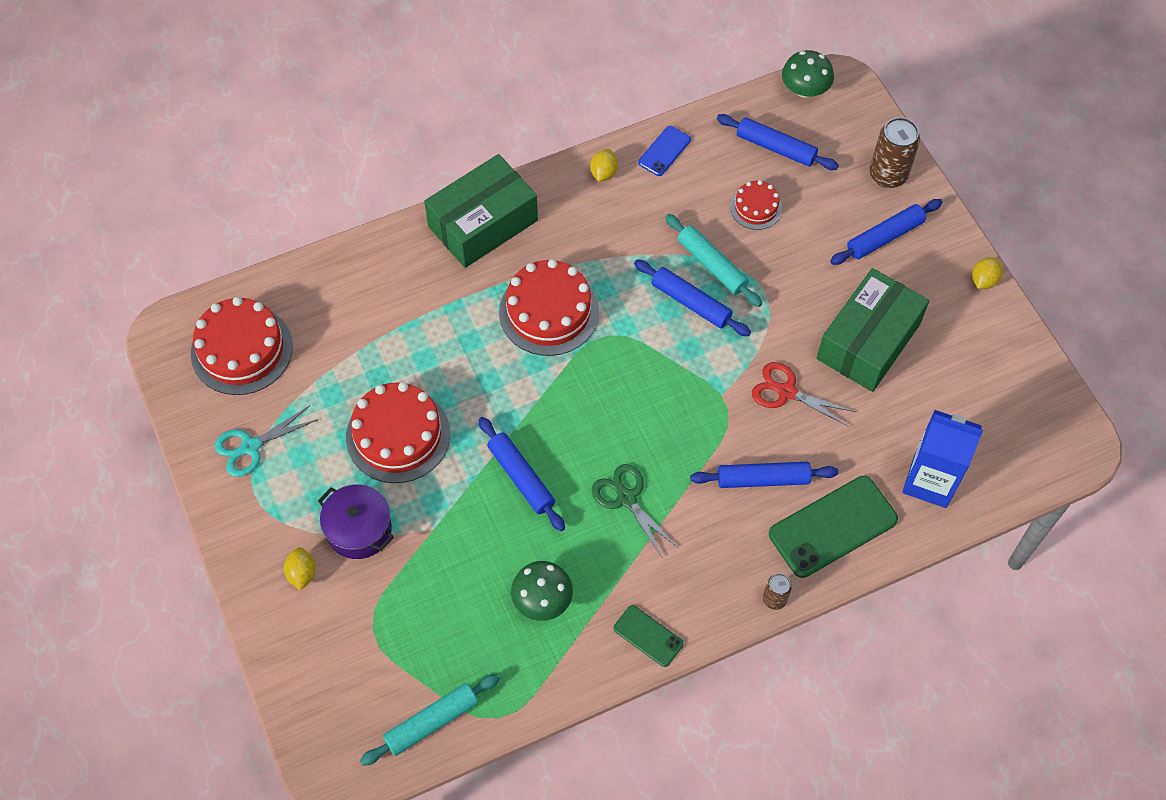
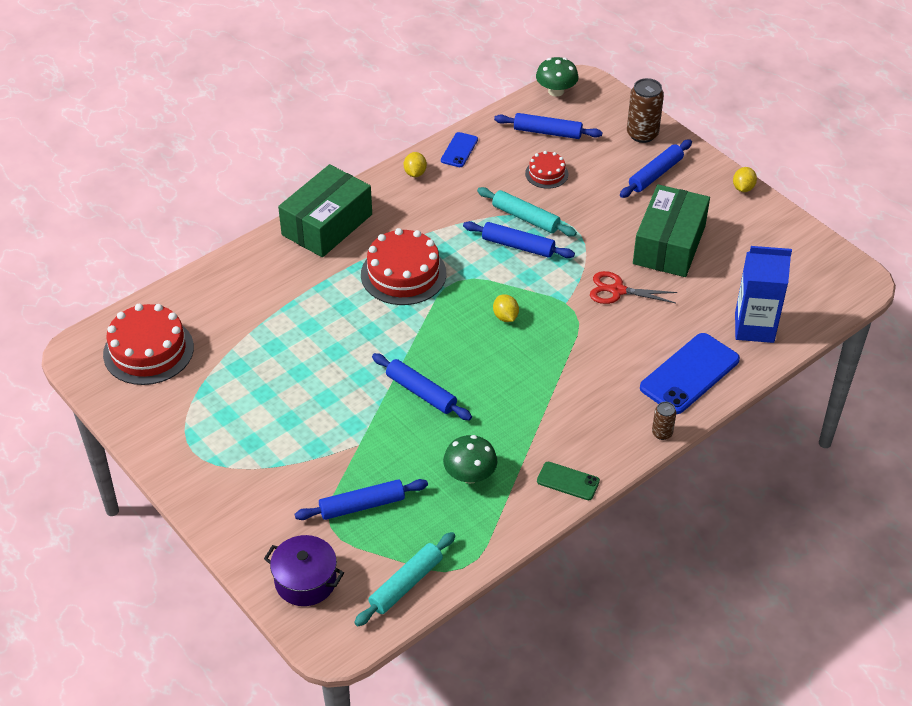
camera: 15 degrees left, 15 degrees down
(251, 446) = (179, 418): turquoise scissors -> none
(302, 573) = (255, 500): yellow lemon -> yellow lemon (505, 317)
(359, 529) = (294, 458): purple pot -> purple pot (305, 581)
(398, 435) = (305, 384): red cake -> none
(626, 498) = (514, 389): green scissors -> none
(763, 479) = (621, 353): blue rolling pin -> blue rolling pin (362, 505)
(833, 527) = (689, 374): green phone -> blue phone

